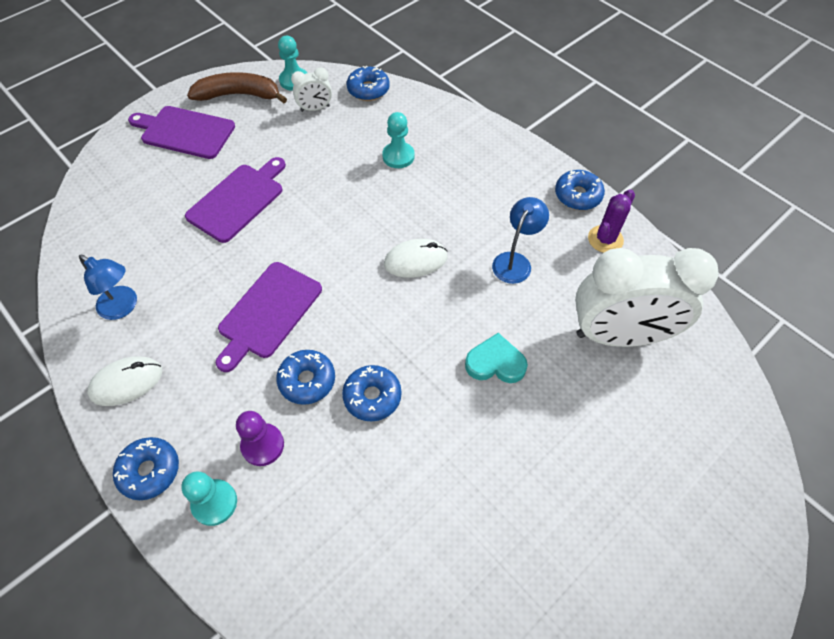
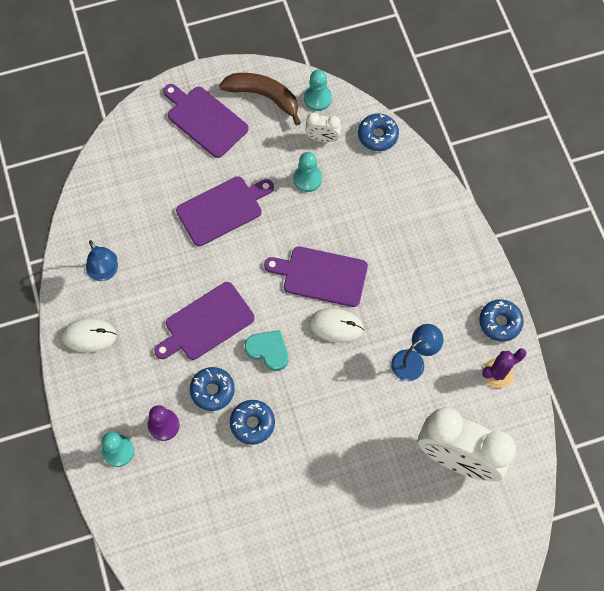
camera: 25 degrees right, 10 degrees up
(149, 471) = (84, 409): blue donut -> none
(375, 221) = (321, 276): none -> purple cutting board
(398, 156) = (370, 219): turquoise pawn -> turquoise pawn (307, 179)
(495, 363) = (353, 438): turquoise heart -> turquoise heart (268, 351)

